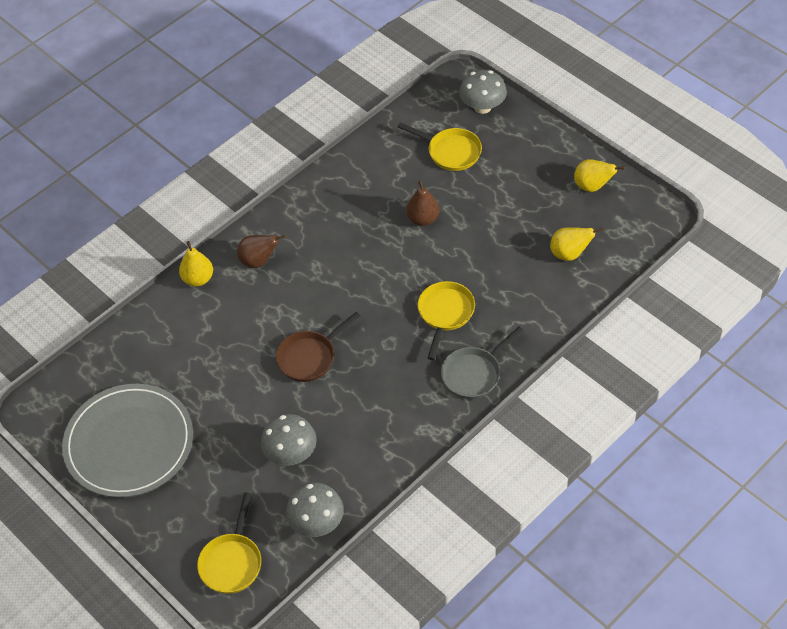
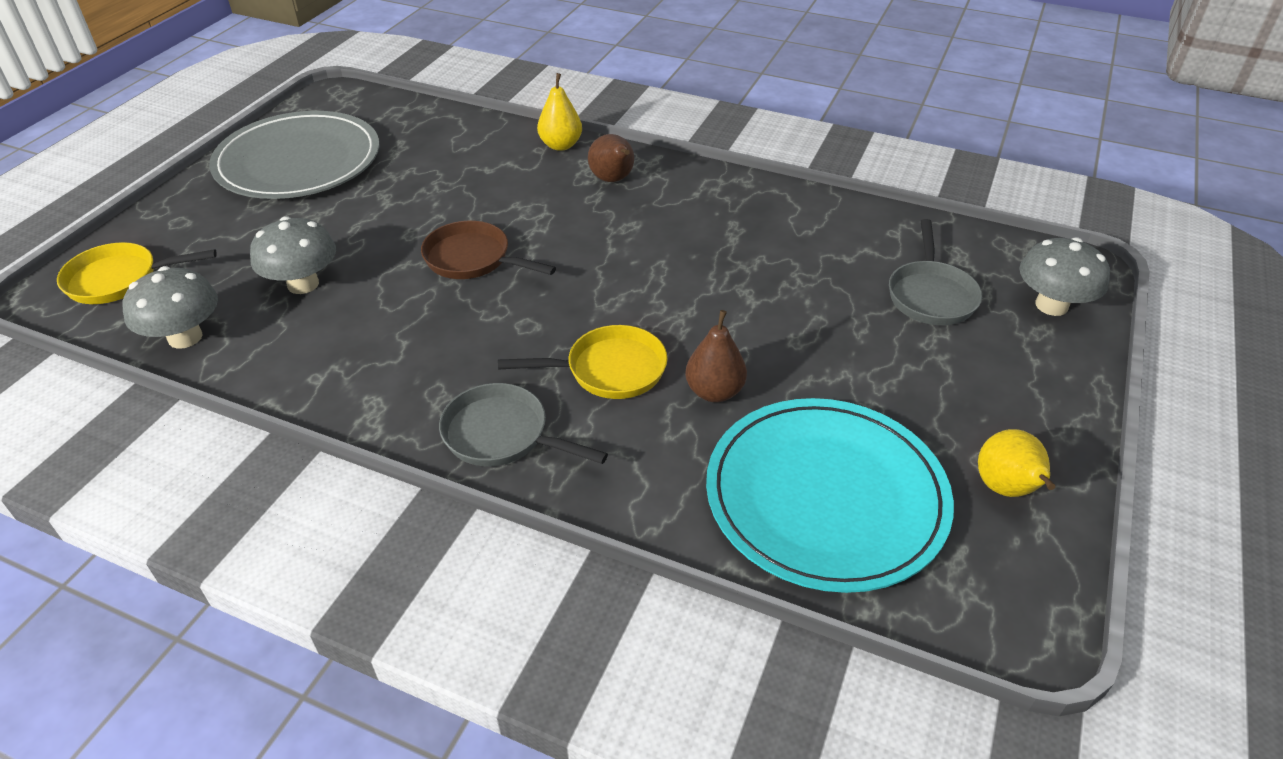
camera: 65 degrees right, 10 degrees down
(423, 219) = (779, 300): brown pear -> brown pear (714, 392)
(451, 152) = (931, 295): yellow pan -> grey pan
(570, 254) = (826, 496): yellow pear -> turquoise plate

